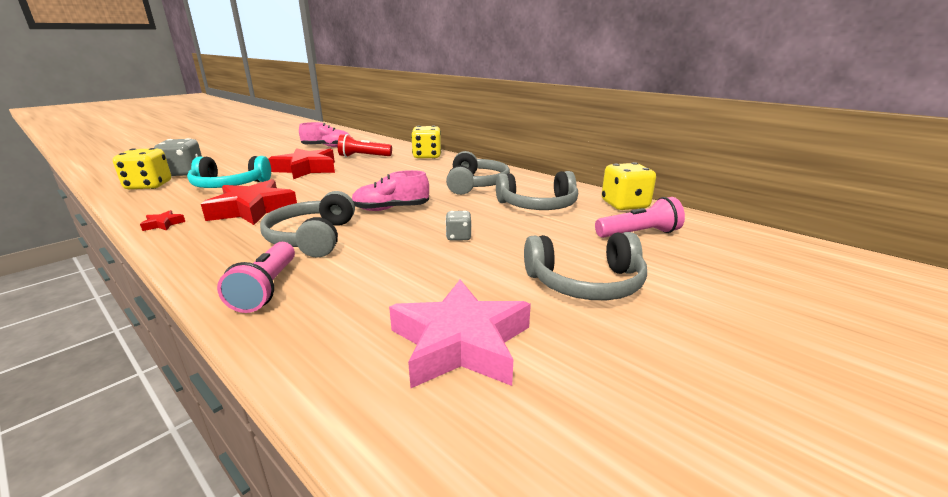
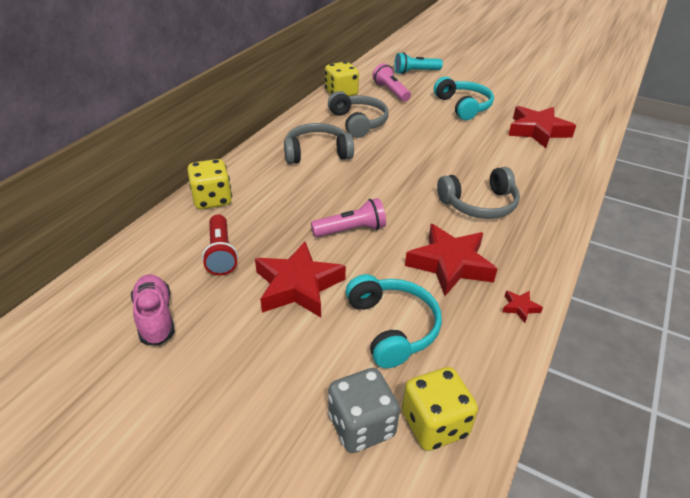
camera: 105 degrees left, 15 degrees up
(267, 288) = (551, 196): pink flashlight -> pink flashlight (351, 230)
(391, 209) = (401, 183): pink shoe -> none
(458, 237) = (435, 146): grey dice -> none
(460, 343) = (537, 131): pink star -> red star
(585, 283) = (463, 106): grey headphones -> turquoise headphones
(741, 265) = (415, 72): none -> turquoise flashlight

